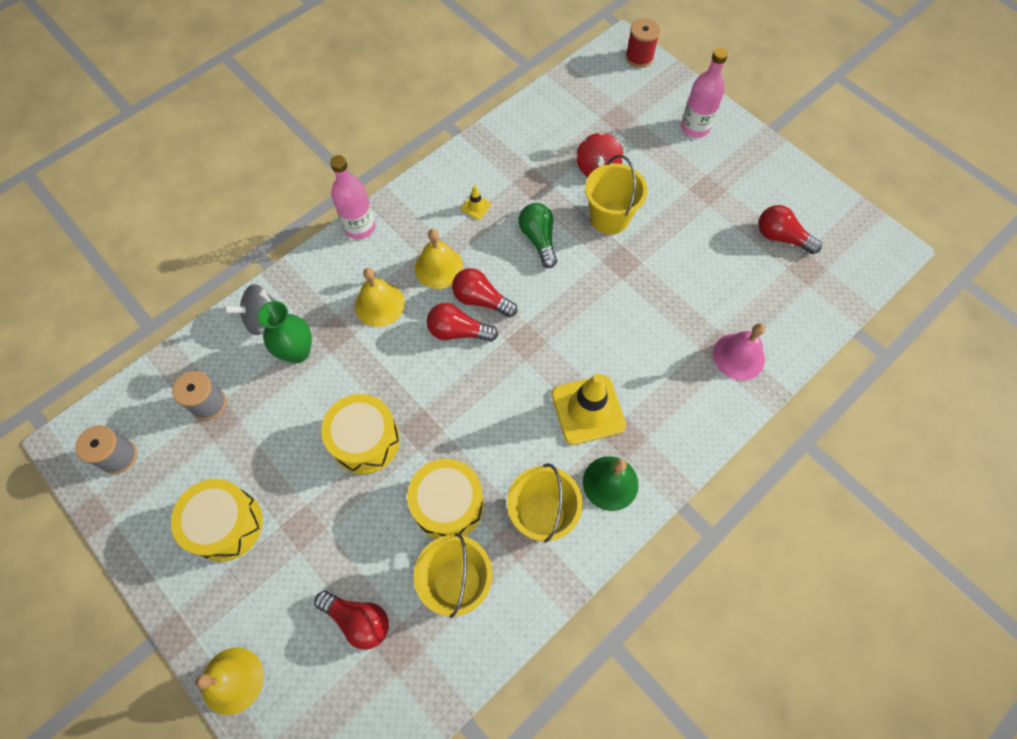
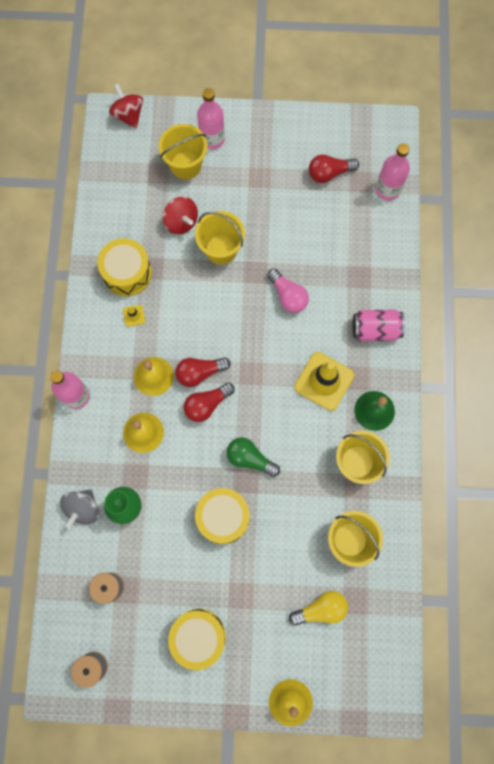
camera: 45 degrees left, 10 degrees up
(358, 620) = (321, 609): red light bulb -> yellow light bulb
(448, 504) = (304, 506): yellow drum -> yellow drum (127, 273)
(538, 239) = (193, 302): green light bulb -> green light bulb (250, 458)
(631, 306) = (288, 296): none -> pink light bulb
(639, 57) = (128, 115): red spool -> red spinning top
(649, 129) = (186, 165): none -> yellow bucket
(688, 409) = (375, 330): none -> pink can
(738, 356) = (372, 272): pink bell -> none
(829, 297) = (387, 189): none -> pink bottle

